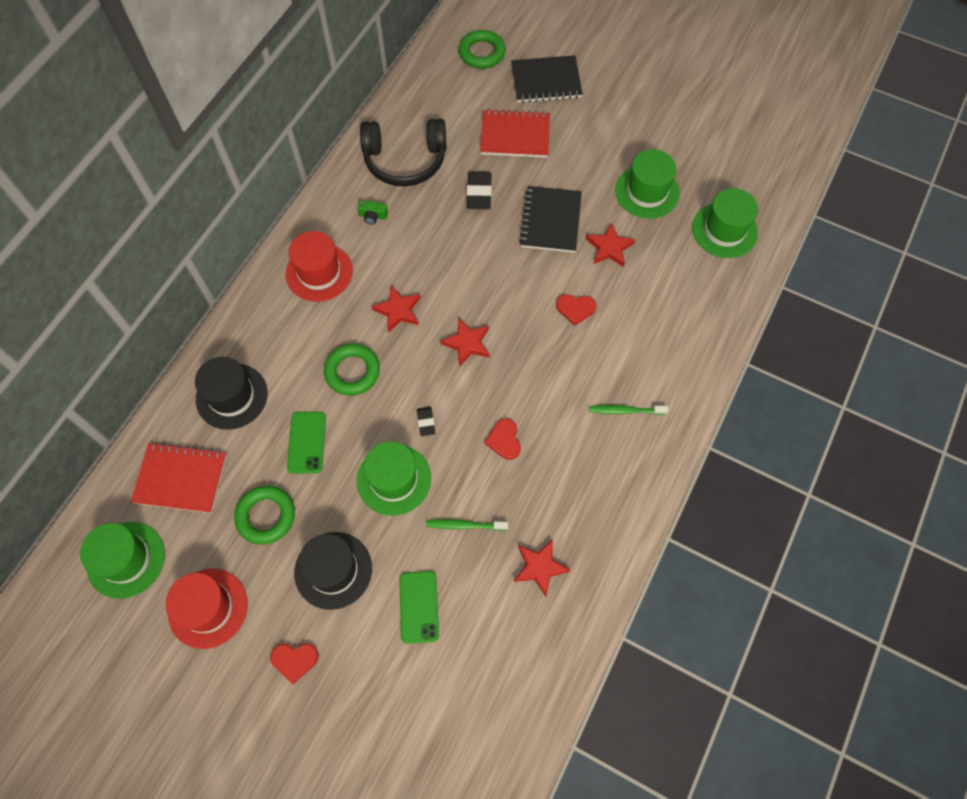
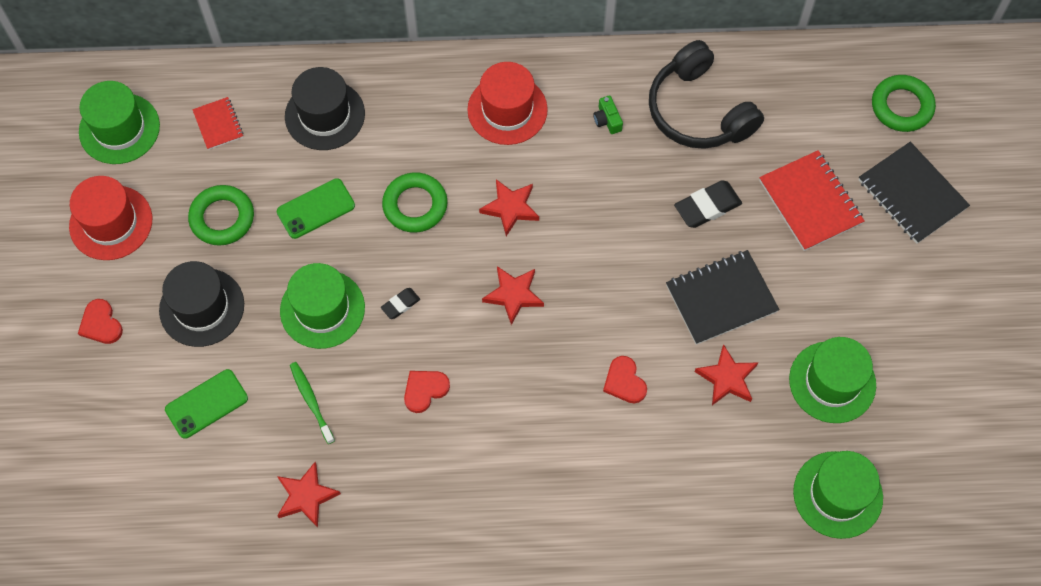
camera: 60 degrees right, 0 degrees up
(181, 479) = (218, 124): red notebook -> red notebook, size x0.56
(625, 410) = (531, 495): green toothbrush -> none

